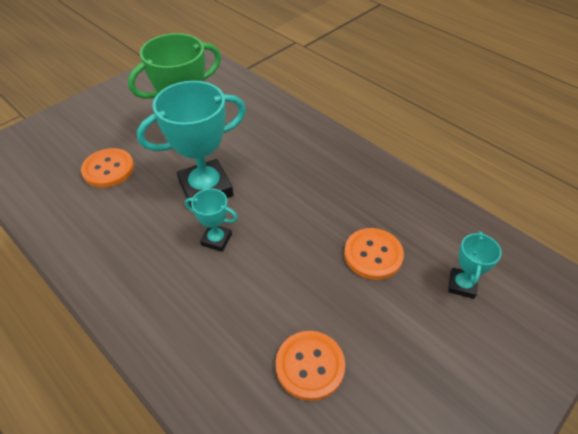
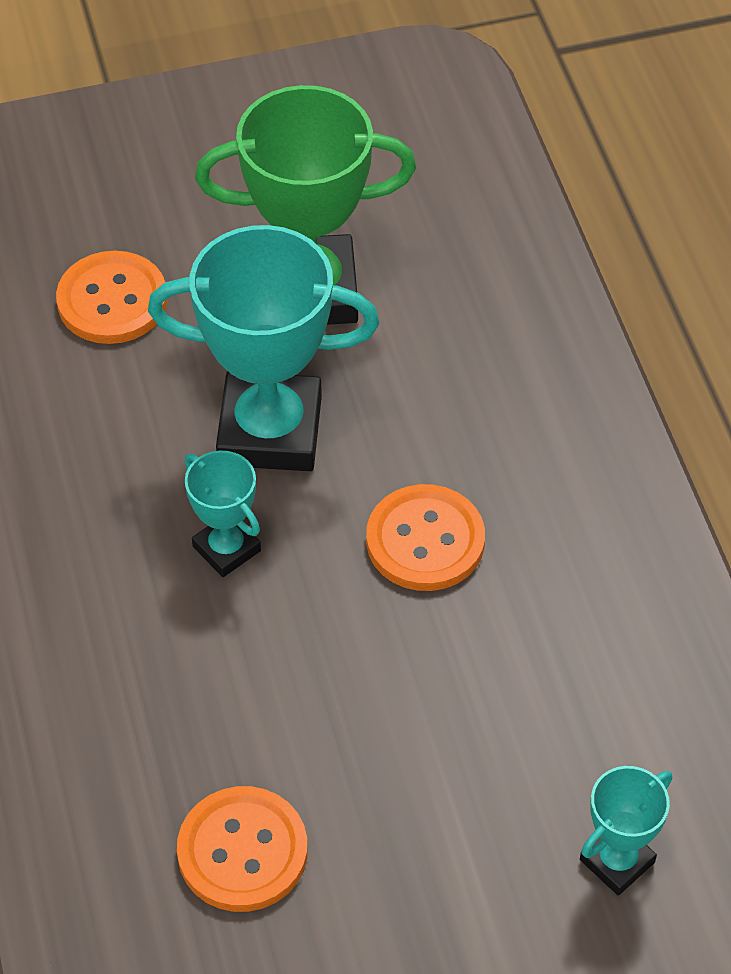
camera: 30 degrees right, 5 degrees up
(373, 255) = (494, 721): orange button -> orange button (425, 540)

